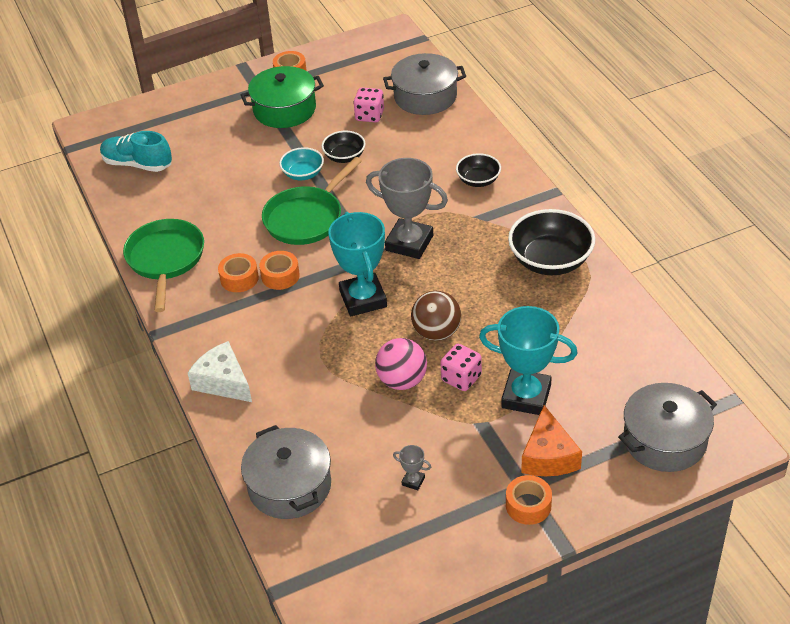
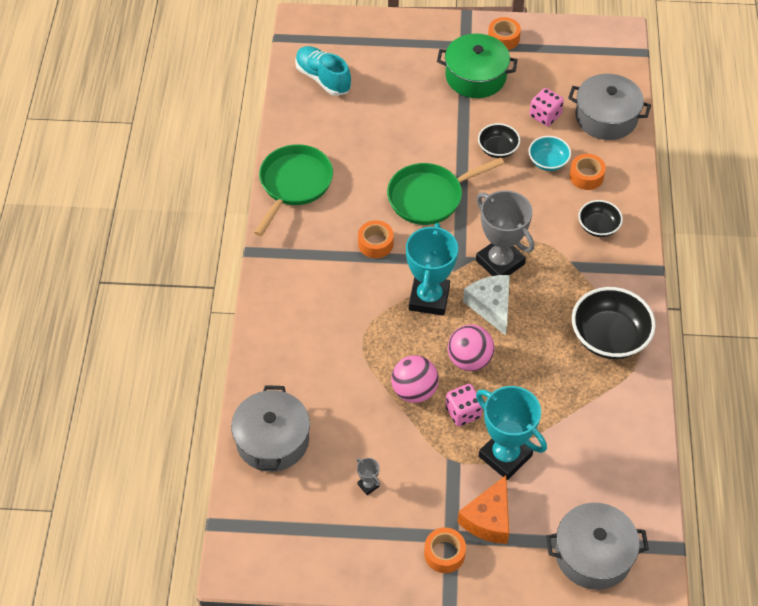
camera: 25 degrees right, 10 degrees up
(223, 382) = (275, 321): white cheese -> white cheese (491, 306)
(239, 278) = (341, 230): orange tape -> orange tape (586, 176)
(303, 174) = (452, 151): turquoise bowl -> turquoise bowl (548, 162)
(436, 332) = (469, 360): brown ball -> pink ball

